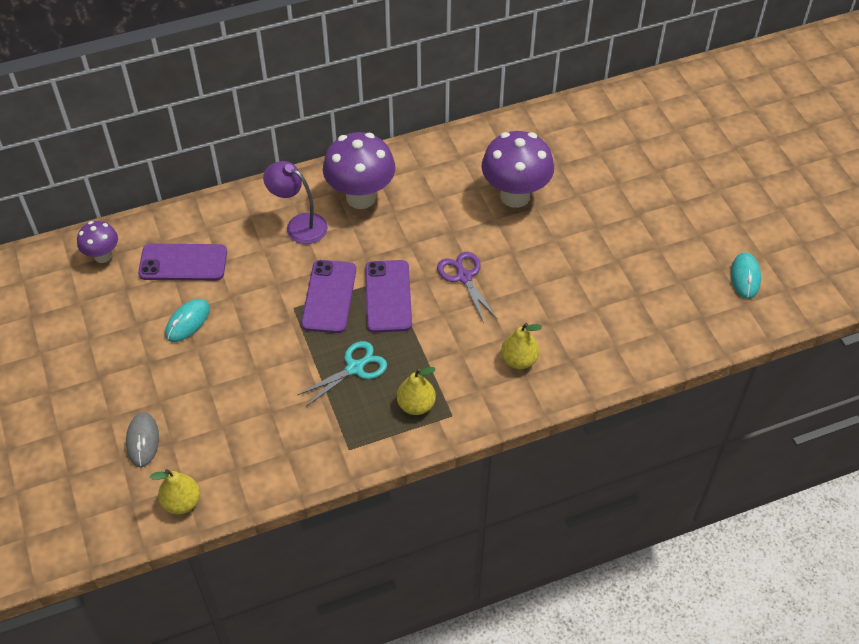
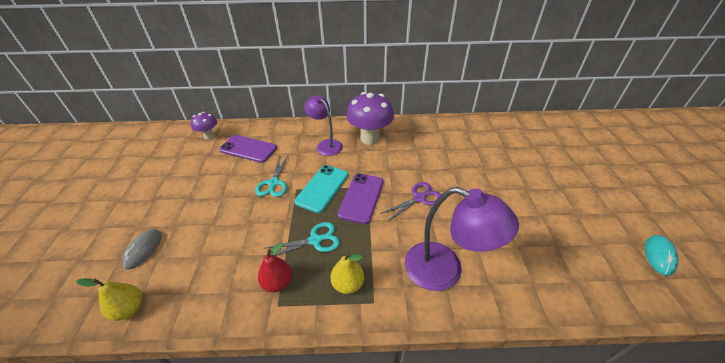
camera: 20 degrees right, 10 degrees down
(187, 322) = (228, 181): turquoise mouse -> none
(256, 307) = (273, 183): none -> turquoise scissors
(329, 297) = (322, 188): purple phone -> turquoise phone
(335, 427) = (277, 282): none -> red pear
(464, 276) = (419, 198): purple scissors -> purple scissors turned 60 degrees clockwise
(515, 196) = (470, 158): purple mushroom -> none
(519, 360) = (445, 271): yellow pear -> purple lamp

